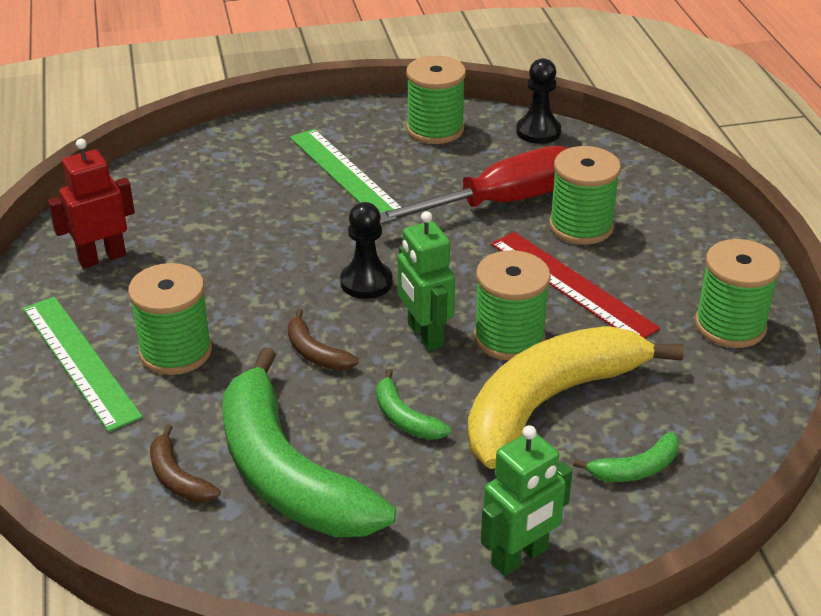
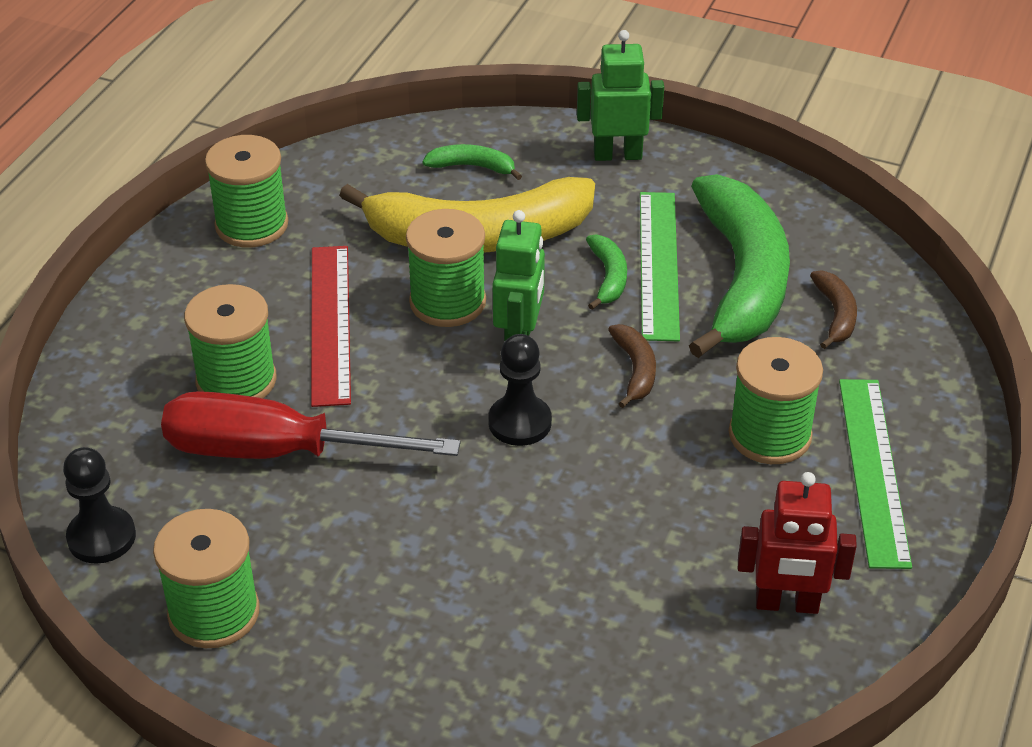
camera: 145 degrees left, 5 degrees up
(346, 174) = (401, 590): green ruler -> green ruler (659, 264)

